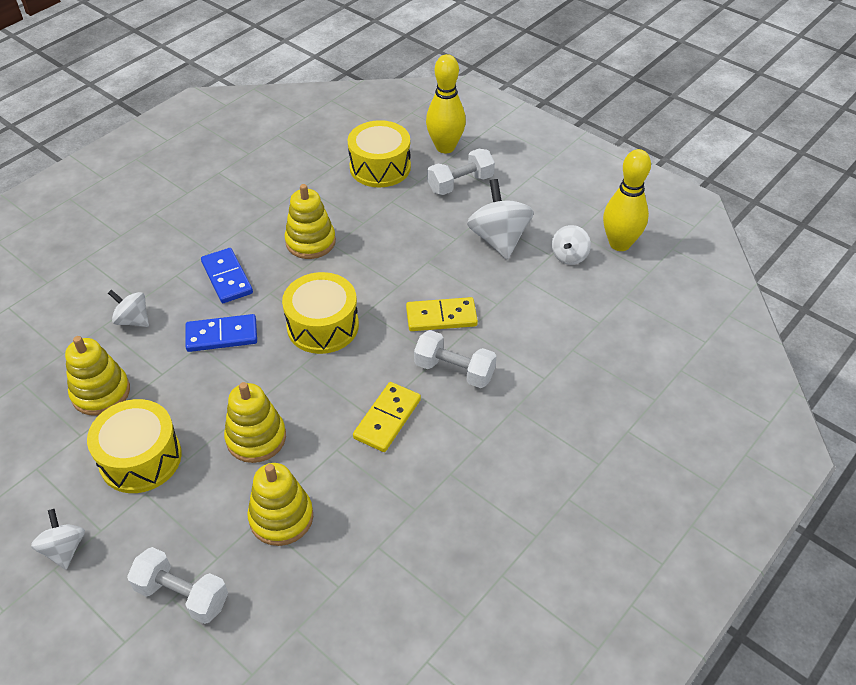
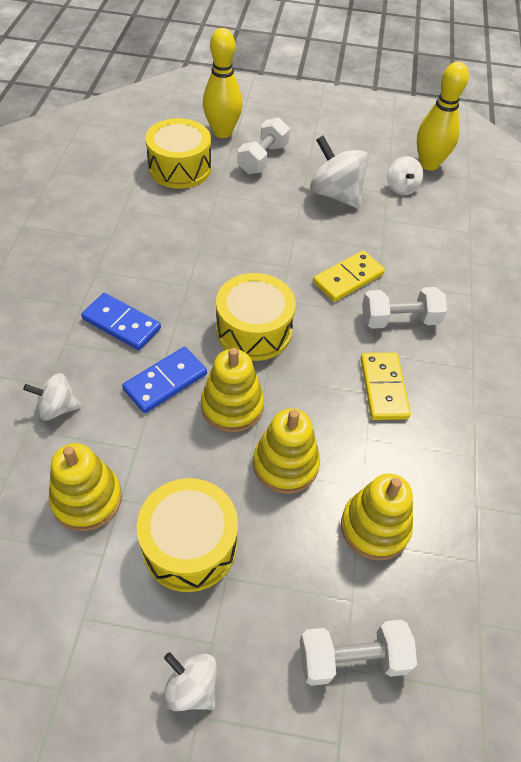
camera: 35 degrees left, 5 degrees up
(310, 242) = (174, 258): yellow stacking toy -> yellow stacking toy (232, 406)

